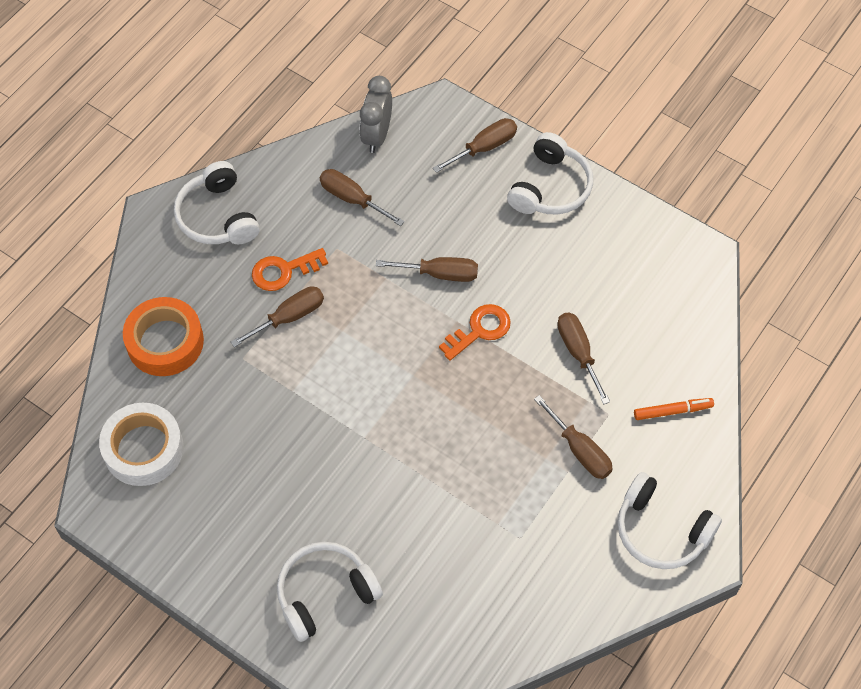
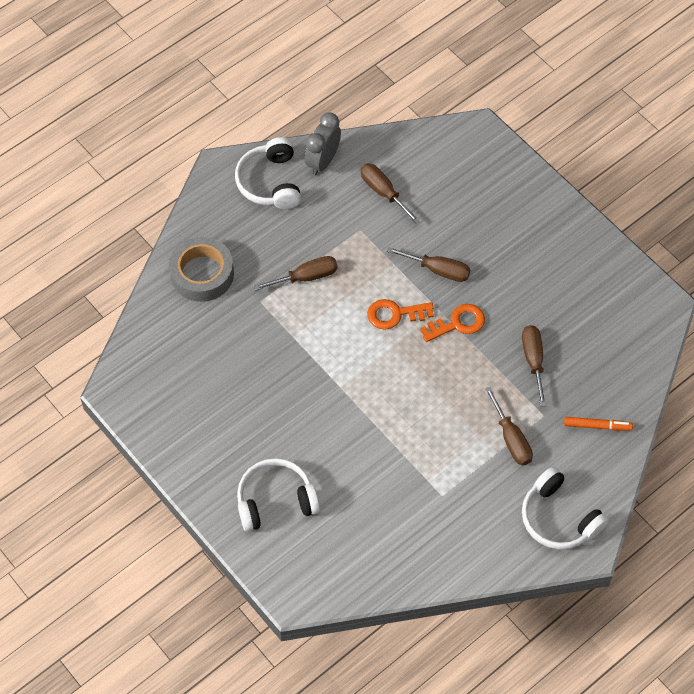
camera: 15 degrees right, 0 degrees up
(143, 449) = (163, 354): white tape -> none
(165, 342) = (202, 274): orange tape -> grey tape
(284, 271) = (312, 239): orange key -> orange key (395, 314)
(377, 135) = (418, 144): grey clock -> grey clock (323, 161)
(484, 147) = (505, 174): brown screwdriver -> none
(550, 187) = (551, 220): white headphones -> none

